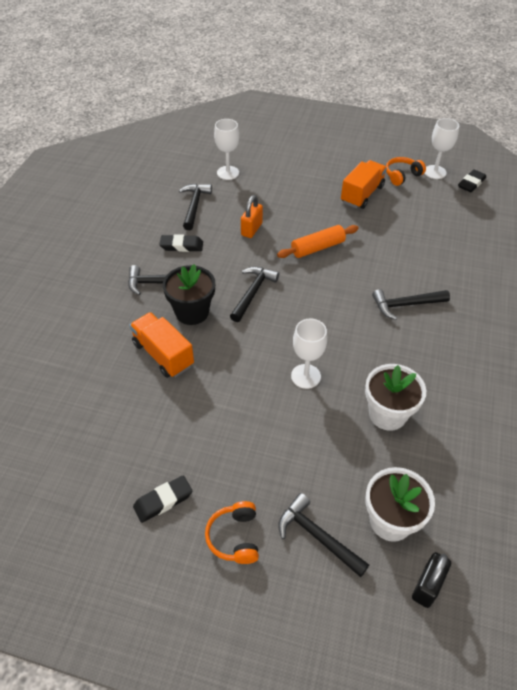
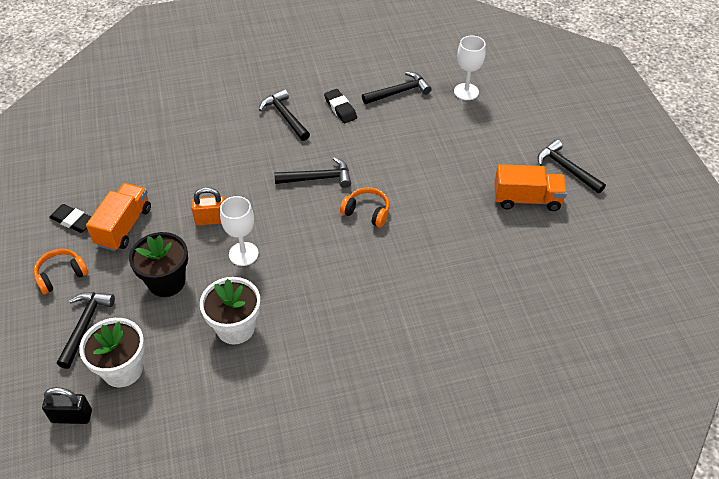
camera: 60 degrees right, 0 degrees up
(163, 354) = (209, 156): orange truck -> orange truck (124, 227)
(192, 312) = (266, 151): black flower pot -> black flower pot (166, 282)
(251, 229) = (400, 142): orange padlock -> orange padlock (212, 220)
(317, 248) = (414, 197): orange rolling pin -> none
(402, 176) = (592, 220): orange headphones -> orange headphones (367, 212)
(405, 305) = (385, 293): black hammer -> black hammer (566, 168)
(435, 172) = (628, 246): white goblet -> none
(471, 183) = (640, 286): black eraser -> none

